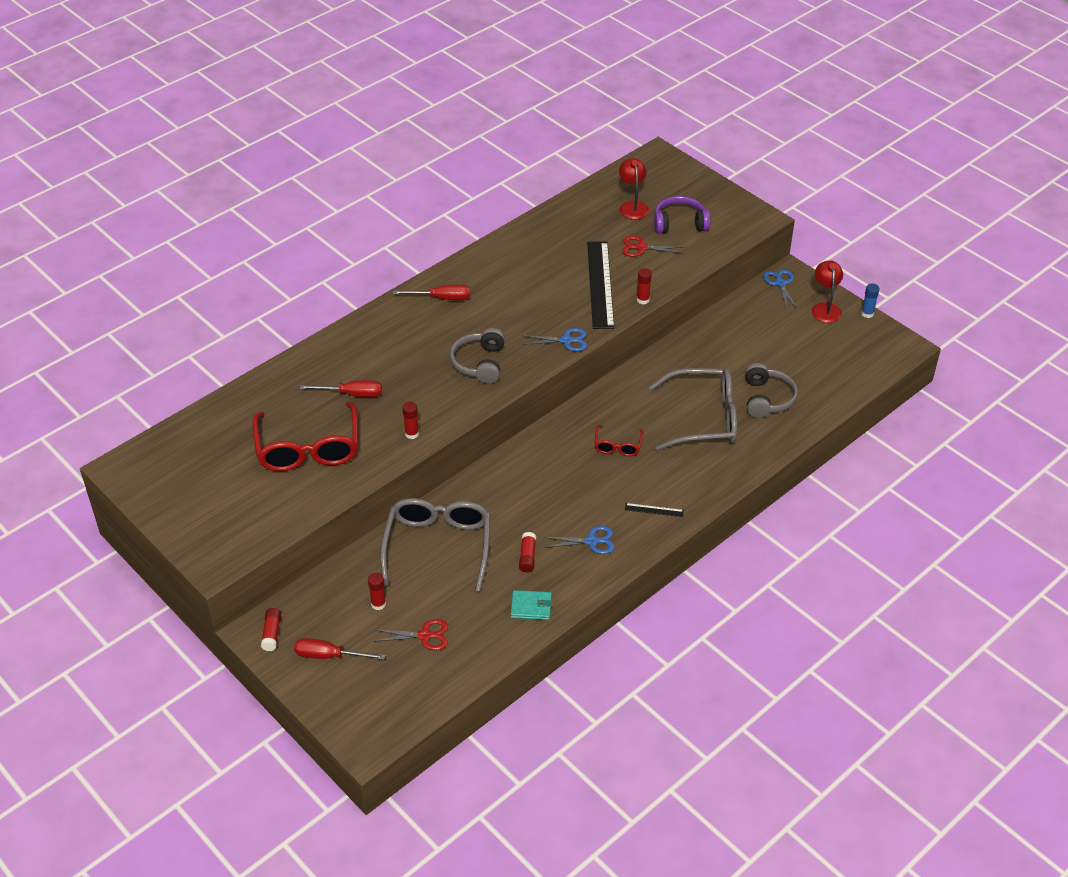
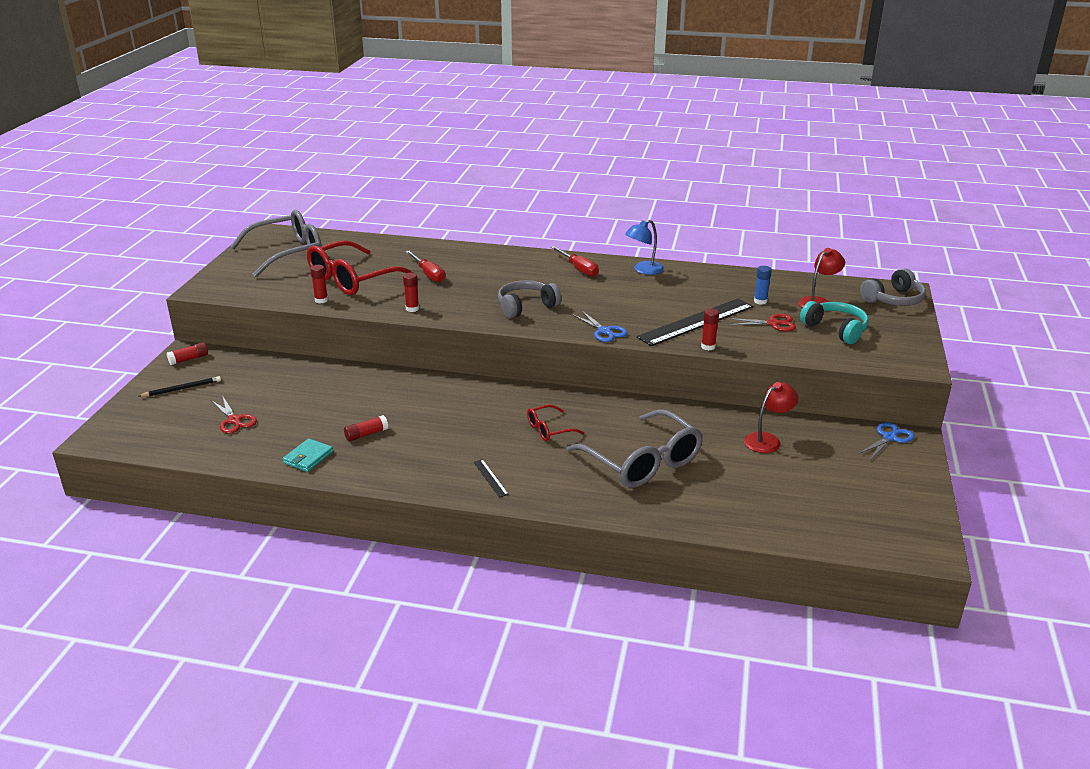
camera: 55 degrees right, 15 degrees down
(329, 656) = (182, 389): red screwdriver -> black pencil
(378, 604) = (253, 388): red glue stick -> red glue stick (321, 300)
(438, 547) = (338, 390): grey glasses -> grey glasses (287, 253)
(484, 263) = (643, 270): none -> blue lamp
(531, 607) = (308, 457): turquoise wallet -> turquoise wallet turned 60 degrees clockwise
(591, 541) = (416, 459): blue scissors -> none
(641, 248) = (773, 323): red scissors -> red scissors turned 120 degrees clockwise
(679, 224) = (835, 329): purple headphones -> turquoise headphones
(767, 399) = (719, 488): grey headphones -> grey headphones (893, 299)
(825, 308) = (900, 477): red lamp -> red lamp (767, 440)
(867, 314) = (937, 507): blue glue stick -> blue glue stick (760, 301)

